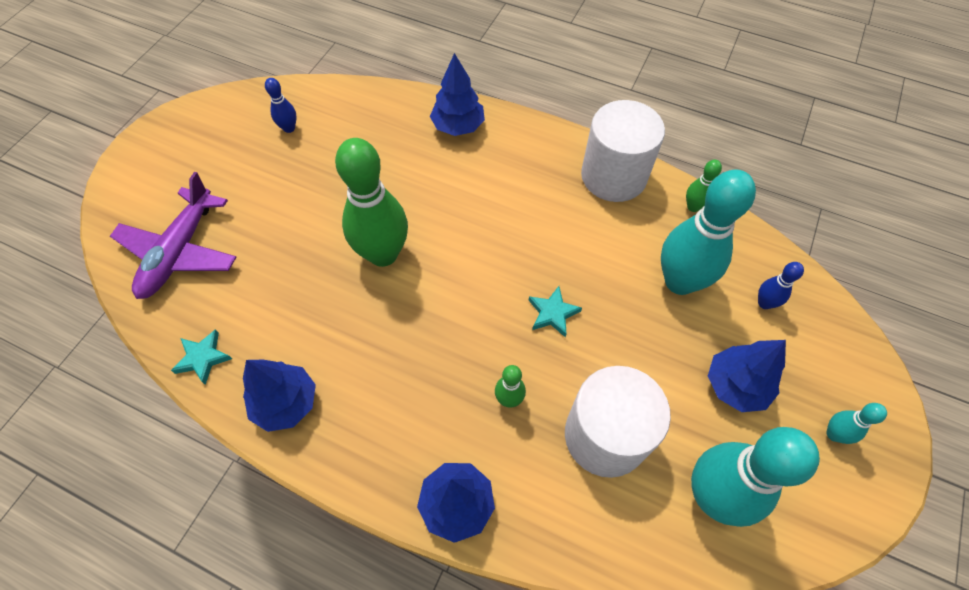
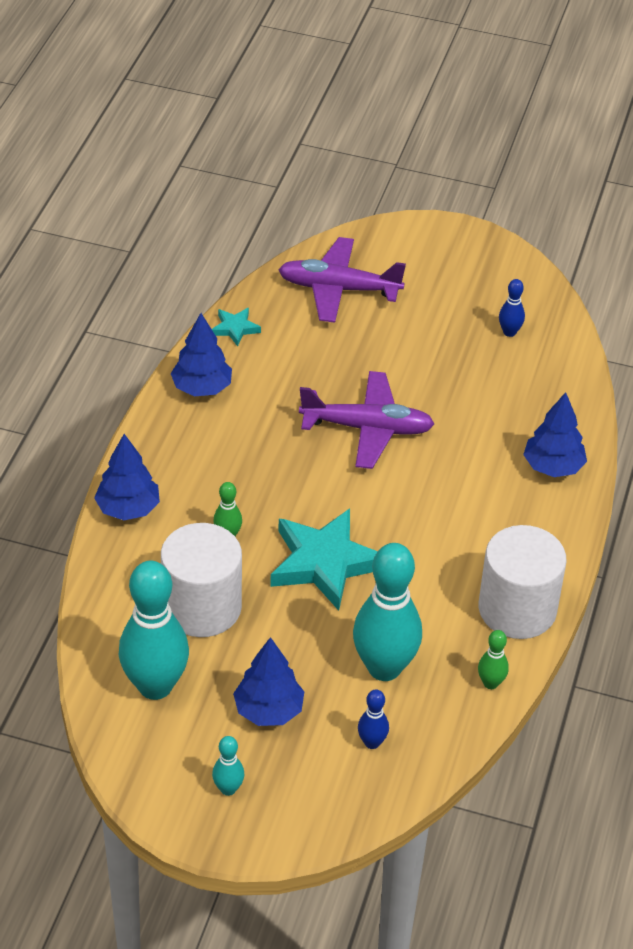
camera: 80 degrees right, 15 degrees down
(383, 254) = (367, 428): green bowling pin -> purple plane
(553, 313) = (325, 563): turquoise star -> turquoise star, size x2.14

